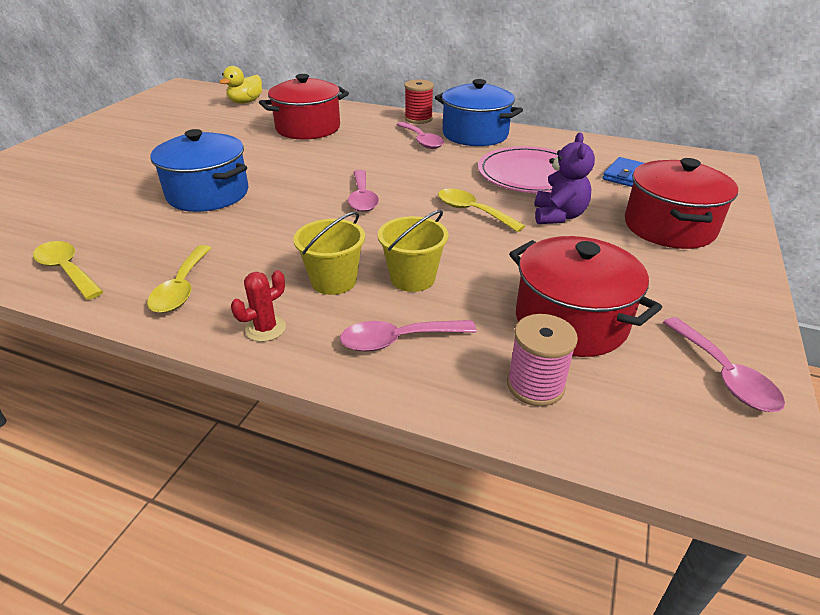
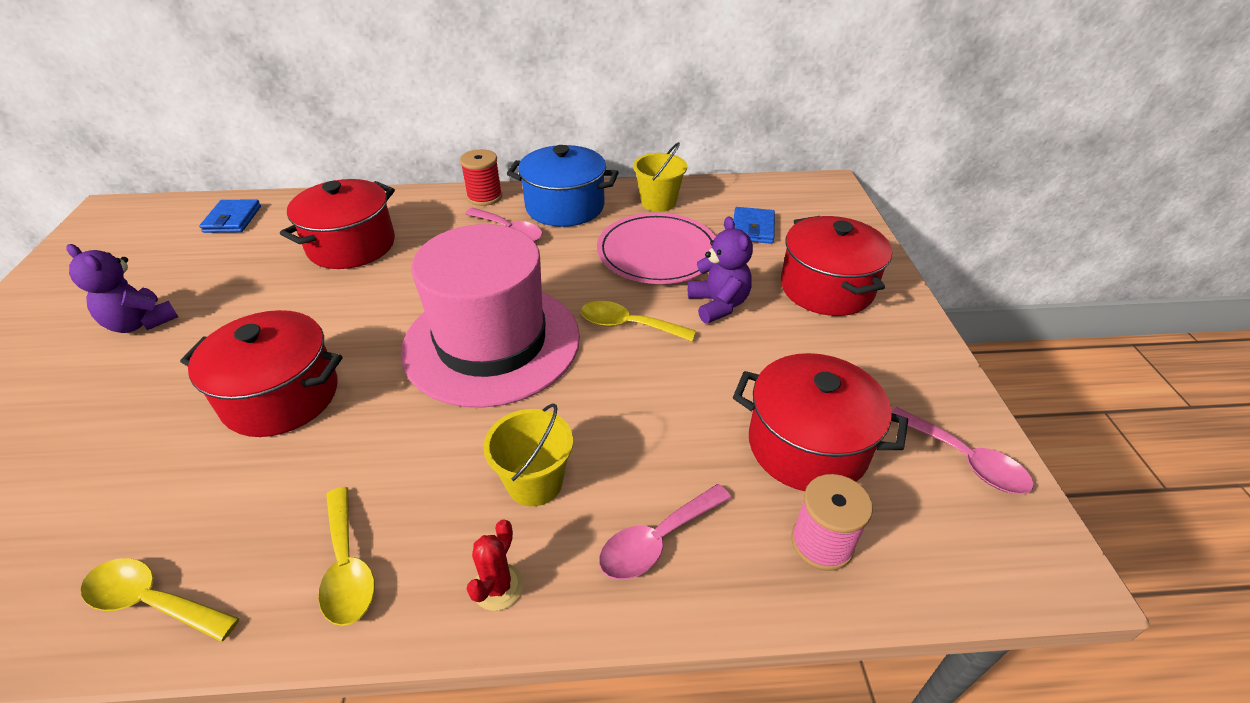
camera: 25 degrees left, 5 degrees up
(158, 141) = (141, 323): none -> purple teddy bear
(208, 194) = (281, 396): blue pot -> red pot
(245, 102) = (233, 219): yellow duck -> blue wallet
(362, 198) = (492, 342): pink spoon -> pink hat
(412, 278) = (620, 445): yellow bucket -> yellow bucket (658, 202)

